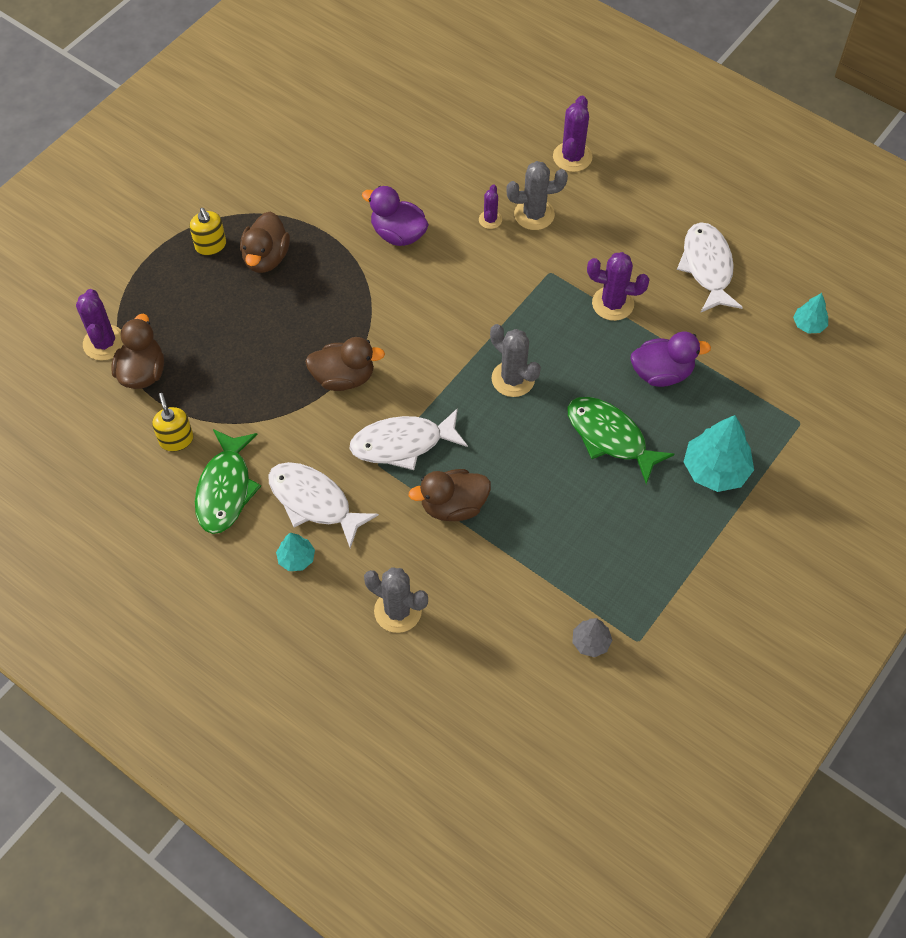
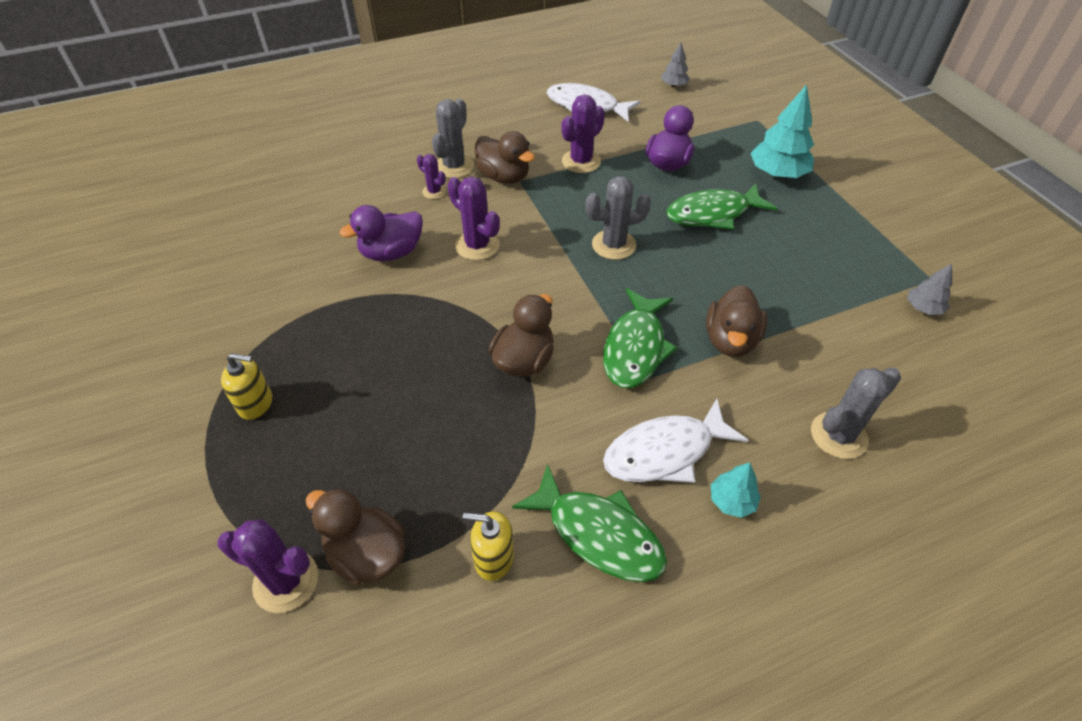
camera: 60 degrees left, 10 degrees down
(266, 258) = (320, 362): brown duck -> brown duck (504, 177)
(402, 443) = (635, 348): white fish -> green fish
(572, 157) = (419, 126): purple cactus -> purple cactus (477, 245)
(808, 324) = (674, 85): turquoise tree -> grey tree

